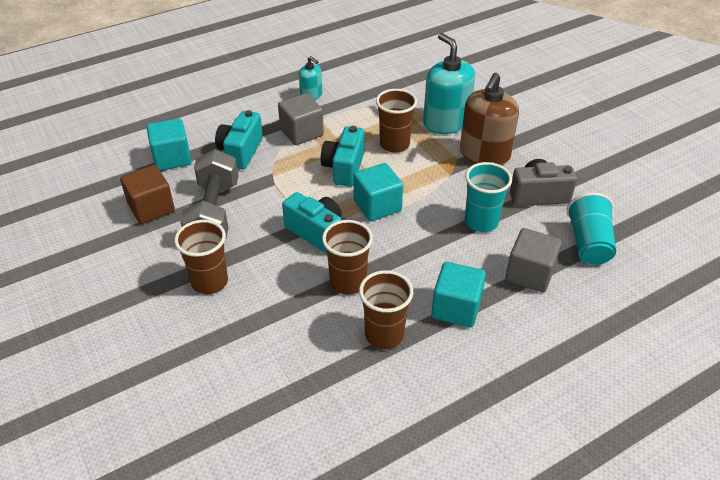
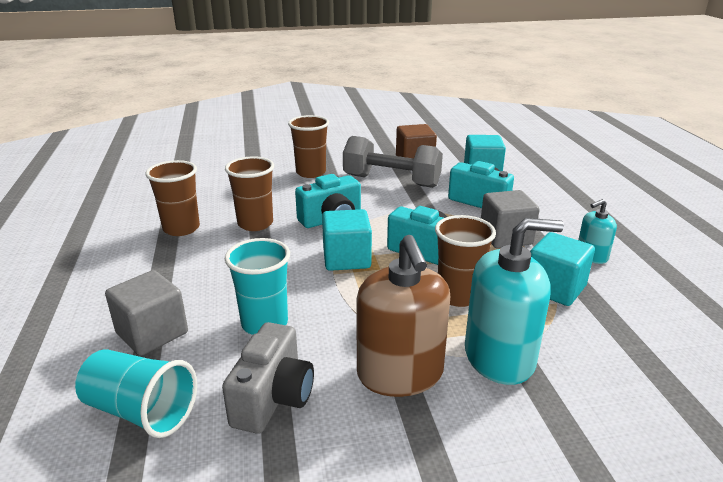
camera: 110 degrees right, 15 degrees down
(456, 308) = (166, 270): turquoise cube -> turquoise cube (554, 288)
(484, 154) = (400, 374): brown soap dispenser -> brown soap dispenser turned 150 degrees counterclockwise

